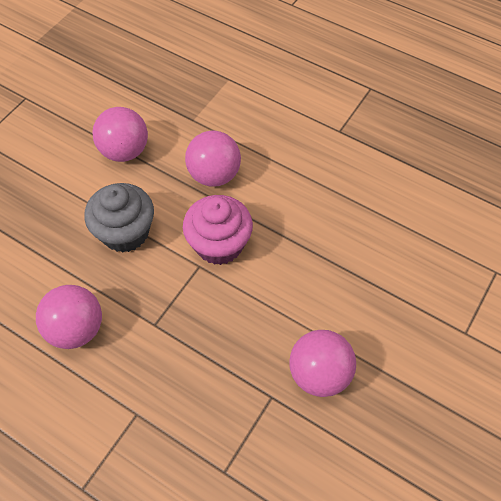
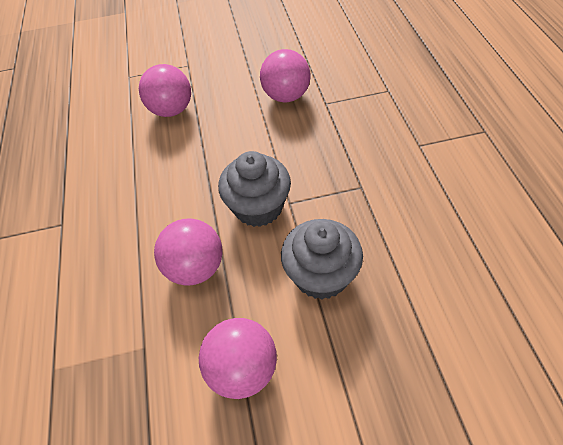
camera: 130 degrees left, 5 degrees down
(76, 329) = (425, 224): pink ball -> pink ball (171, 110)
(219, 244) = (258, 207): pink cupcake -> grey cupcake

